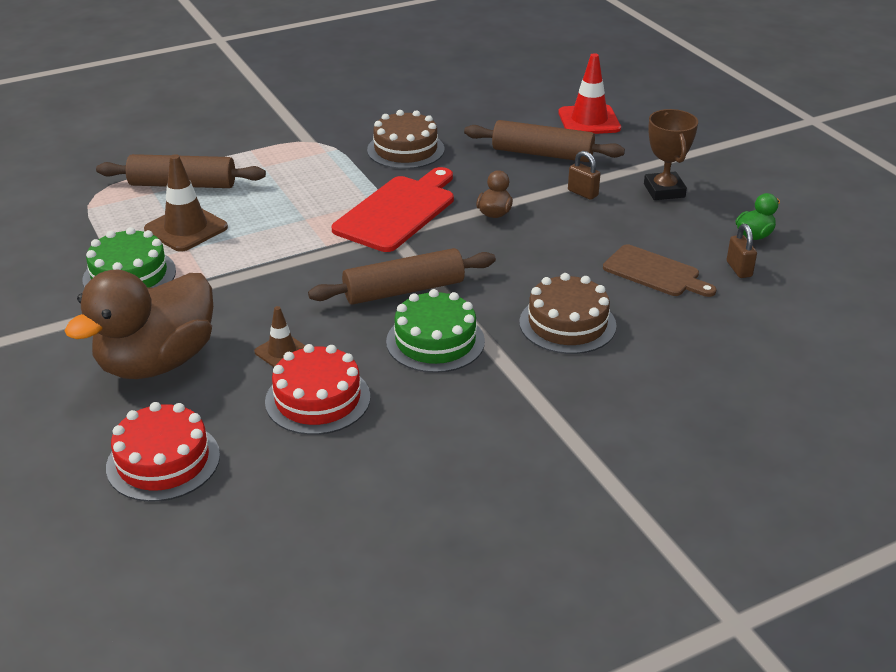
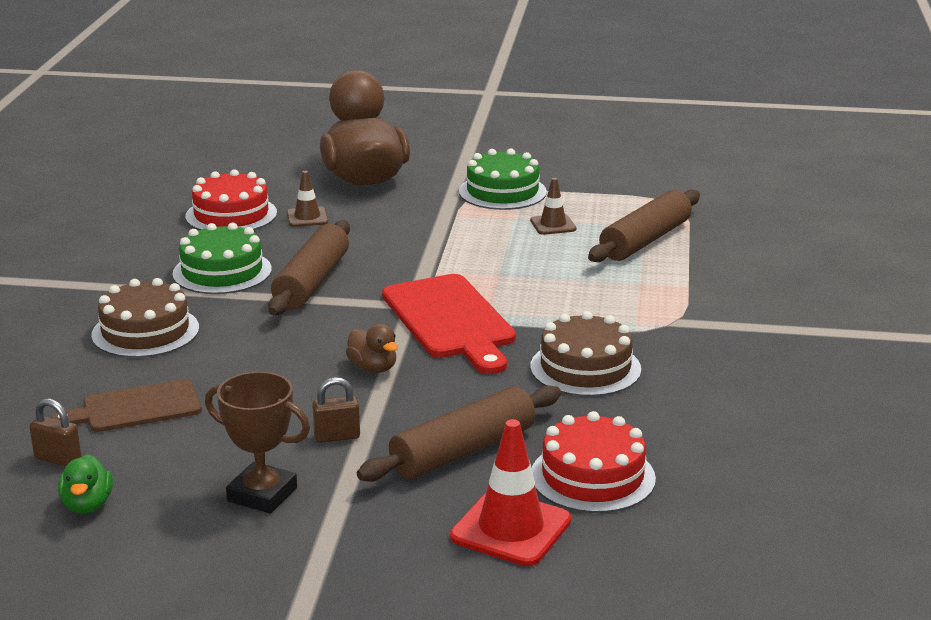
camera: 125 degrees right, 10 degrees down
(163, 461) = (253, 162): red cake -> red cake (592, 477)
(186, 228) = (553, 225): brown traffic cone -> brown traffic cone, size x0.58

